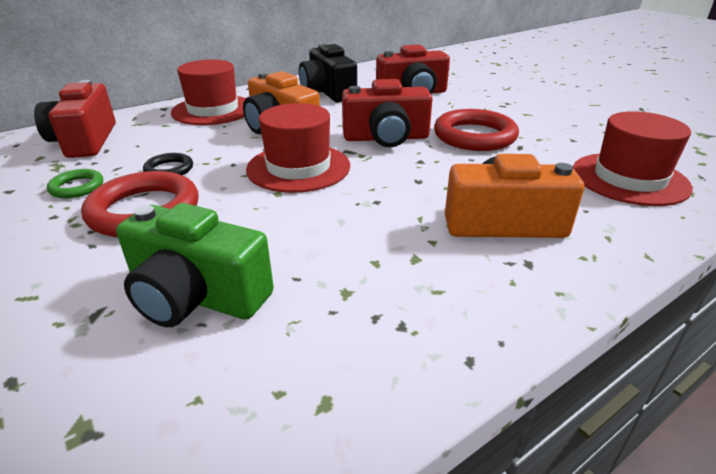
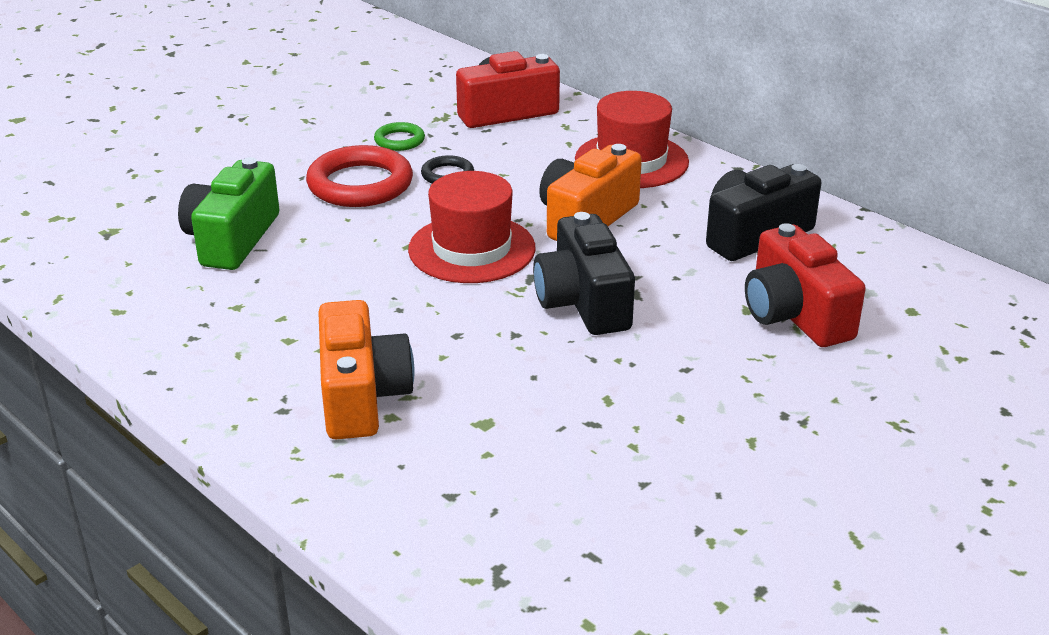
camera: 80 degrees right, 0 degrees up
(386, 138) = (583, 302): red camera -> black camera
(474, 136) = (619, 380): red ring -> none
(629, 179) = (503, 521): red hat -> none

